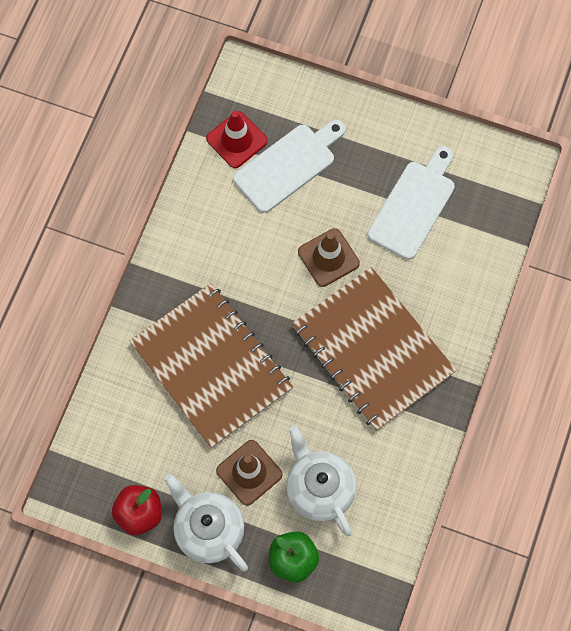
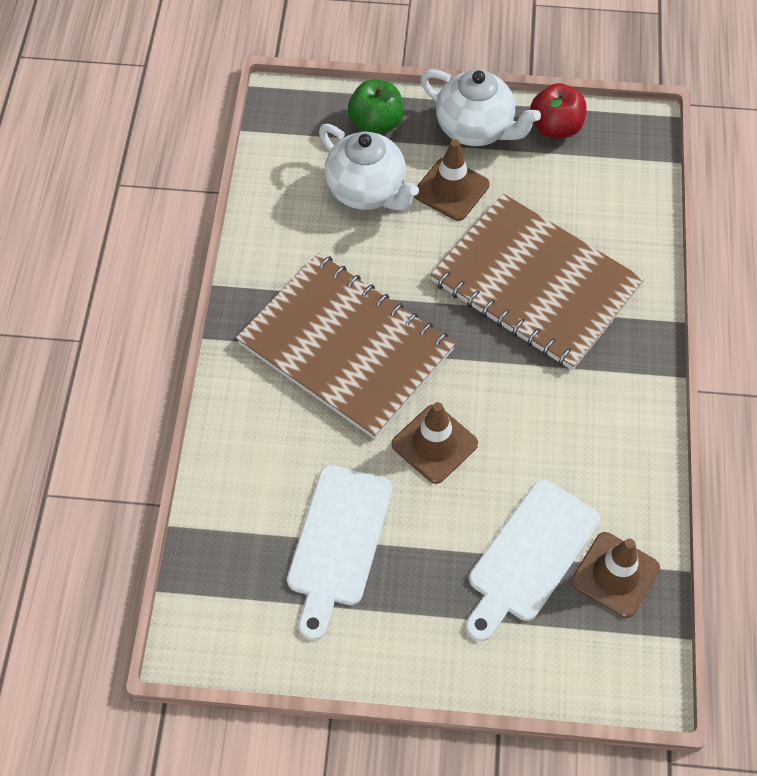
camera: 165 degrees right, 10 degrees down
(237, 140) = (615, 575): red traffic cone -> brown traffic cone

